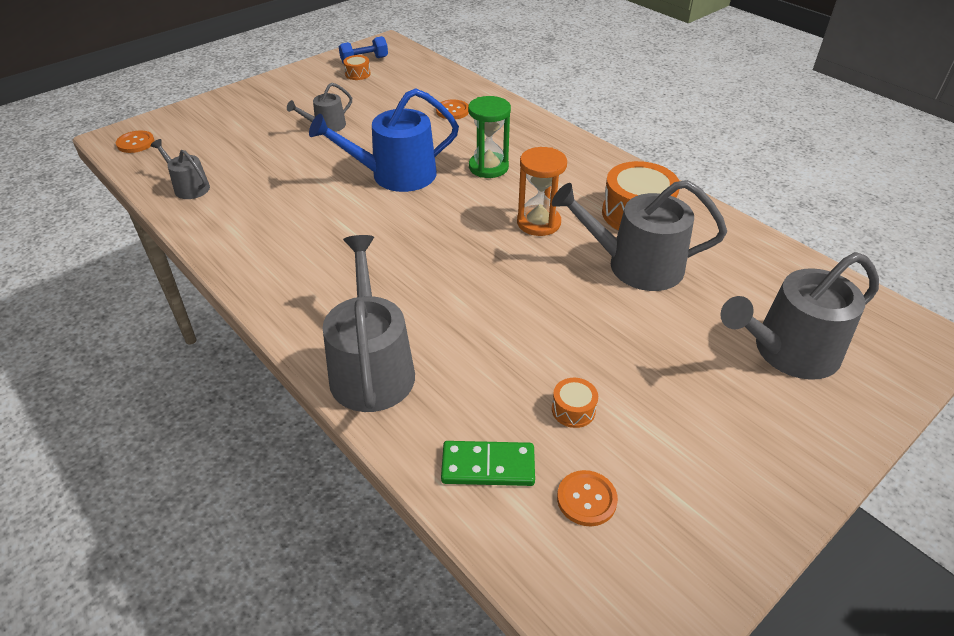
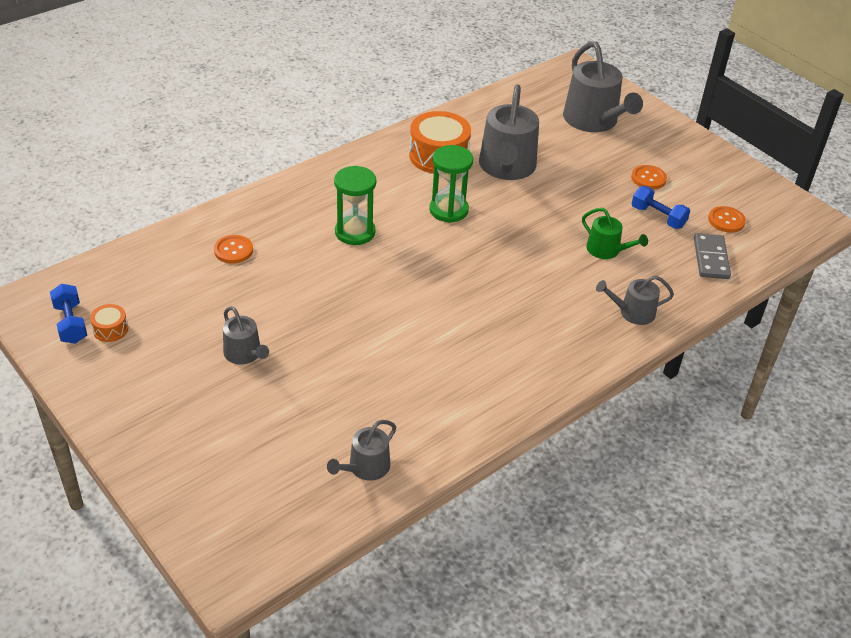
camera: 90 degrees left, 0 degrees up
(135, 143) = (249, 544): orange button -> orange button (648, 178)
(371, 368) = (632, 312): grey watering can -> grey watering can, size x0.53
(395, 175) = (361, 297): blue watering can -> none
(488, 466) = (711, 258): green domino -> grey domino
(489, 350) = (607, 250): none -> green watering can
(538, 223) = (448, 210): orange hourglass -> green hourglass
(573, 410) = (658, 217): orange drum -> blue dumbbell

